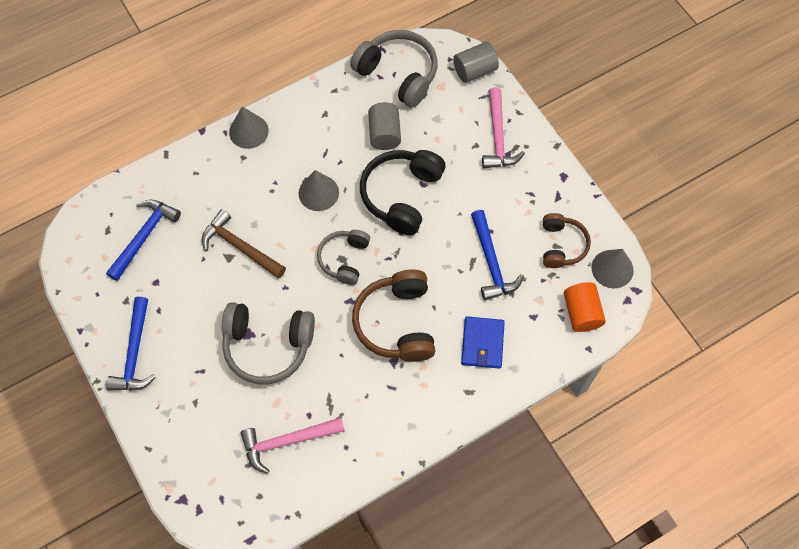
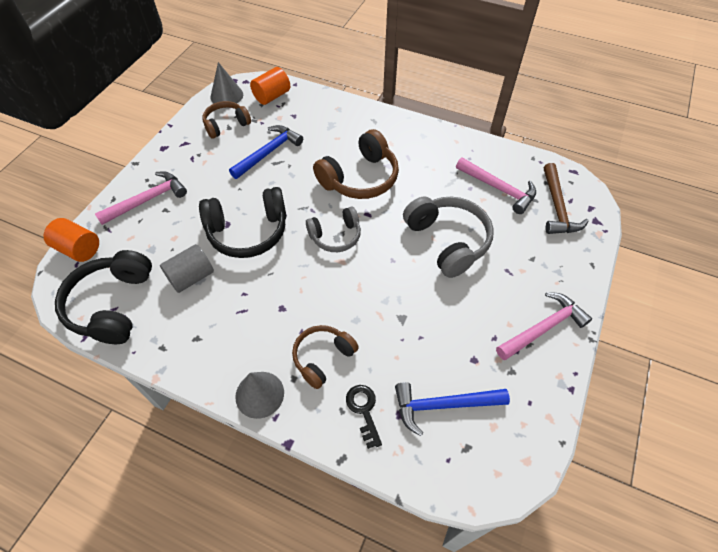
camera: 125 degrees left, 10 degrees down
(135, 353) = (543, 328): blue hammer -> pink hammer
(183, 186) = (364, 411): none -> black key
(240, 247) = (386, 315): brown hammer -> brown hammer (557, 207)
(242, 184) = (323, 358): none -> brown headphones
(318, 192) = (287, 290): grey cone -> none
(398, 74) = (112, 305): grey headphones -> black headphones
(474, 70) = (79, 249): grey cylinder -> orange cylinder
(482, 343) = (335, 129): blue wallet -> none

